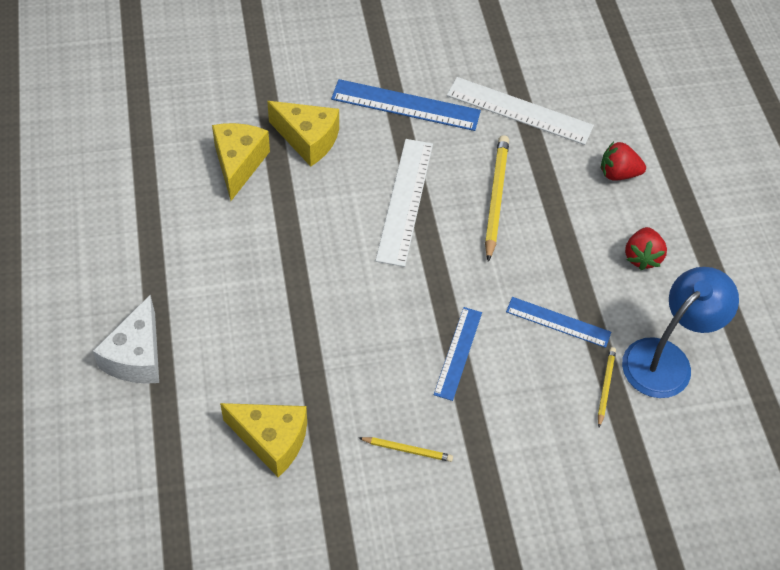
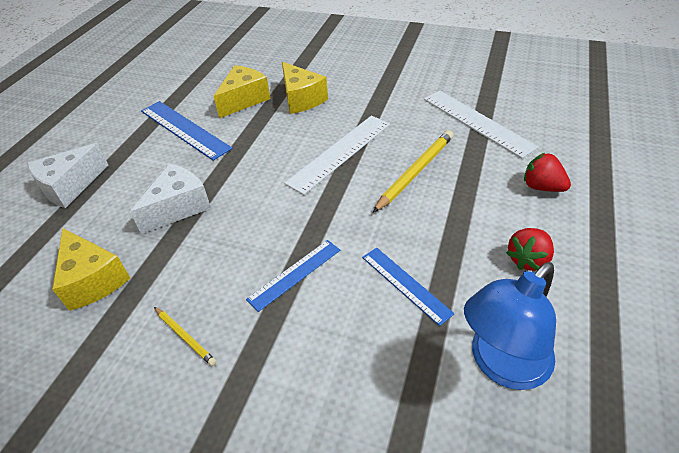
camera: 35 degrees right, 10 degrees down
(287, 331) = (179, 207): none -> white cheese
(405, 105) = (387, 97): blue ruler -> blue ruler (184, 129)
(605, 387) = (415, 364): yellow pencil -> none
(666, 359) = (501, 365): blue lamp -> blue lamp turned 150 degrees clockwise

